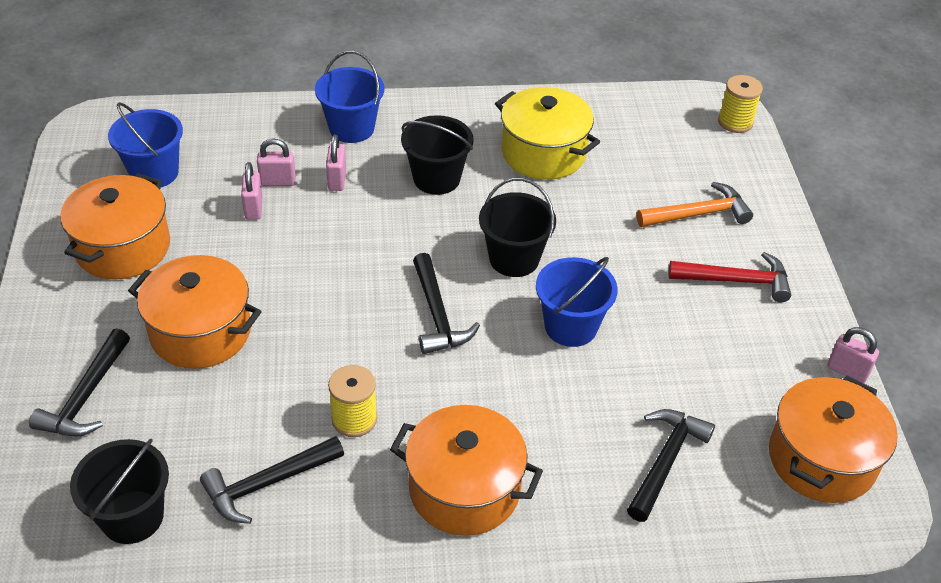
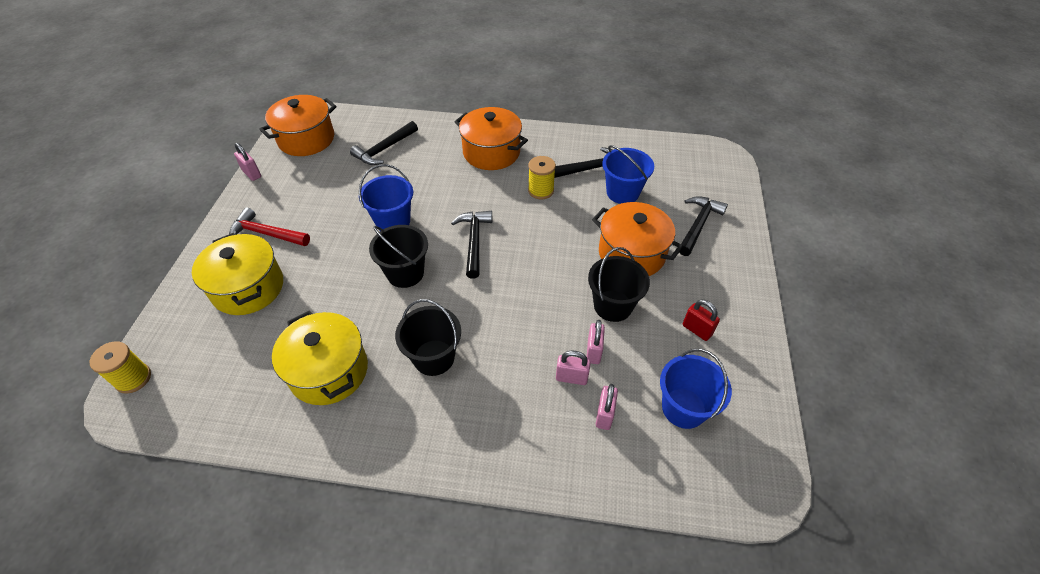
camera: 165 degrees left, 5 degrees up
(123, 247) = (697, 330): orange pot -> red padlock
(132, 517) = (660, 164): black bucket -> black bucket (613, 306)
(337, 180) = (519, 371): pink padlock -> pink padlock (604, 415)
(351, 128) = (493, 436): blue bucket -> blue bucket (622, 192)
(698, 214) = (248, 288): orange hammer -> yellow pot

